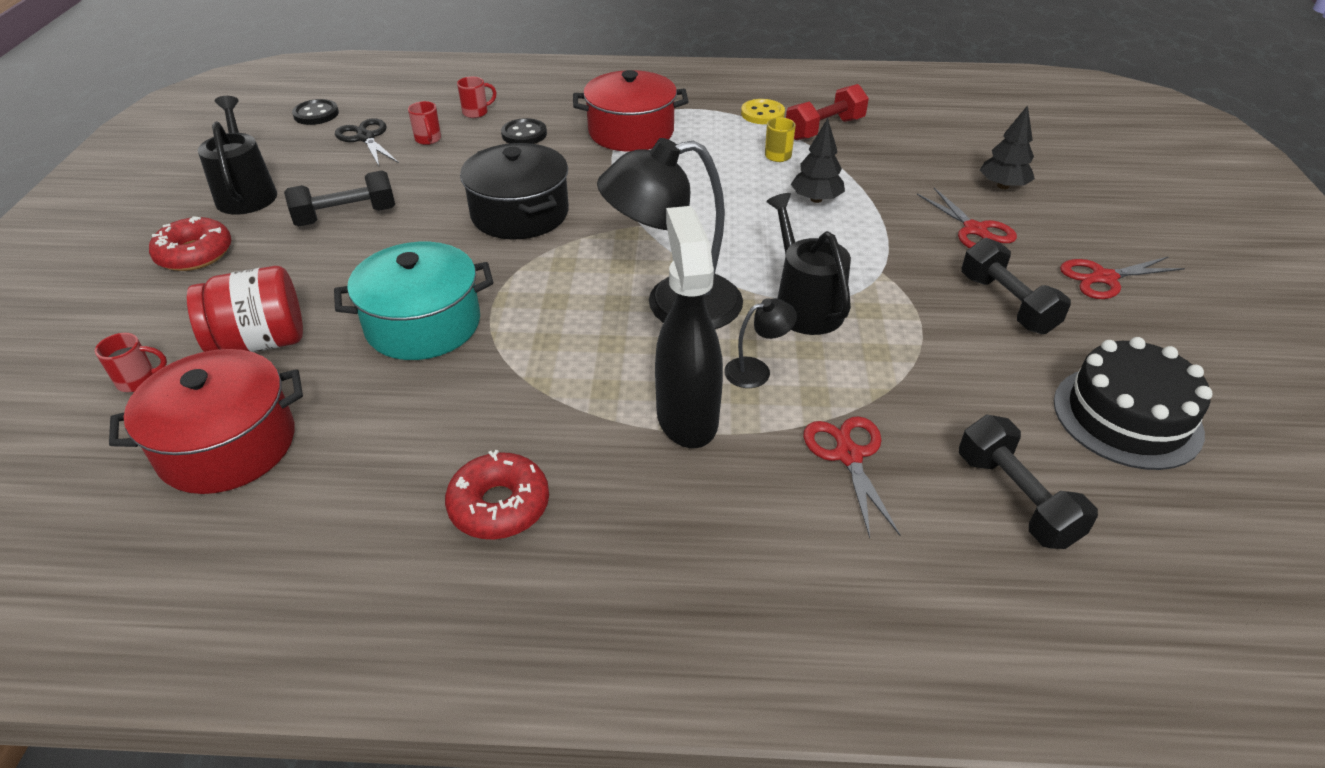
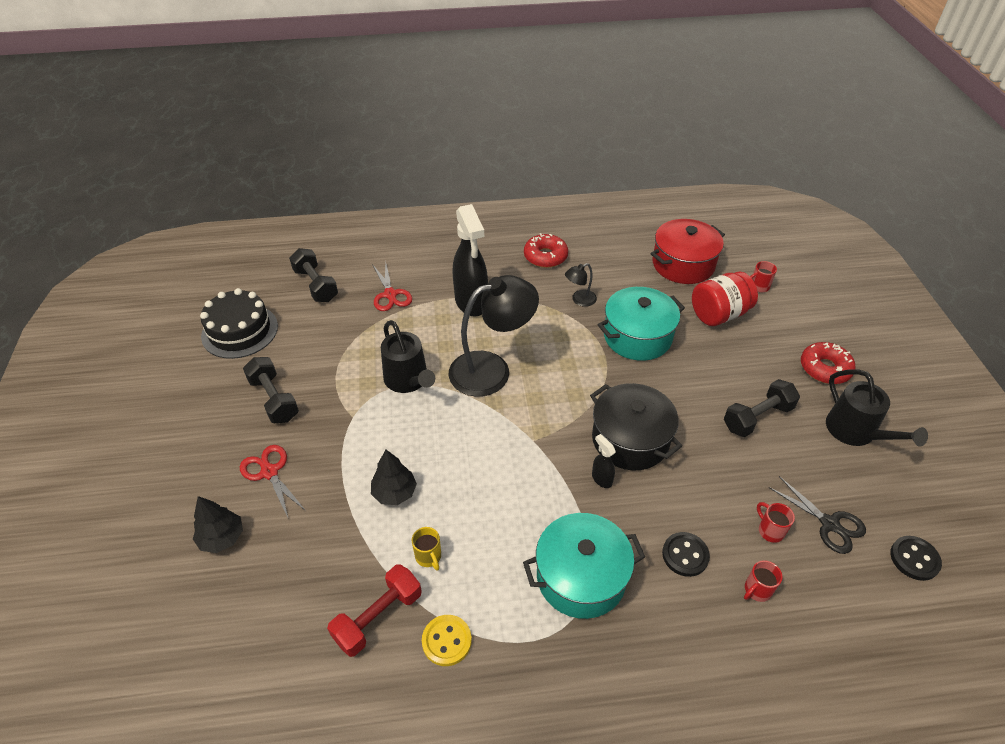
camera: 170 degrees right, 5 degrees up
(575, 187) = (601, 479): none -> black spray bottle
(631, 132) = (581, 577): red pot -> turquoise pot
(756, 370) = (437, 332): black lamp -> black lamp (579, 300)
(1104, 278) = (194, 432): red scissors -> none

